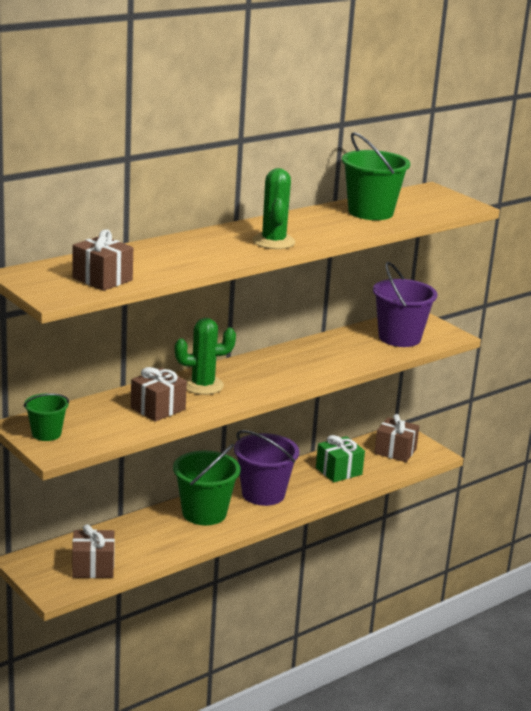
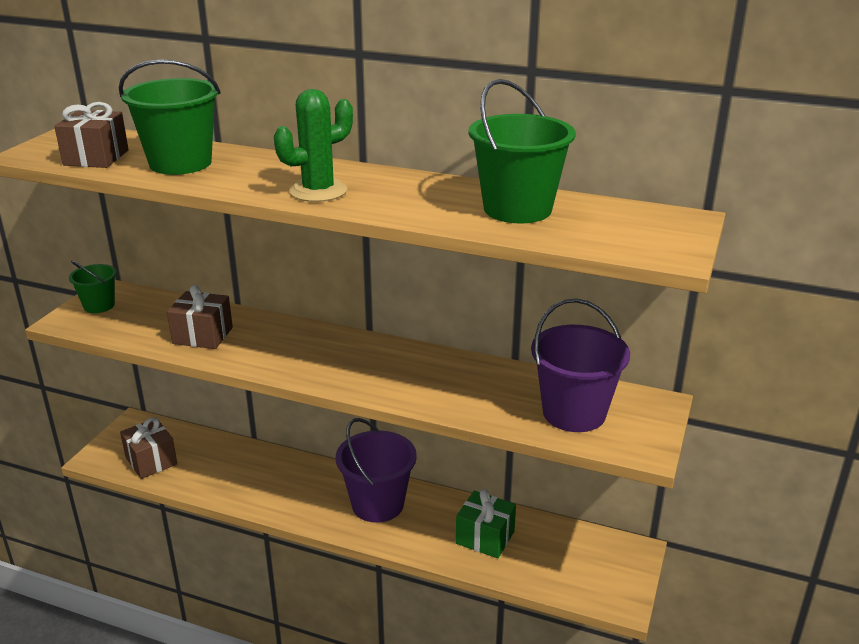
camera: 60 degrees right, 5 degrees up
(203, 385) = (282, 339): green cactus -> none
(204, 513) = (302, 483): green bucket -> green bucket (180, 163)
(395, 451) = (584, 564): brown gift -> none

